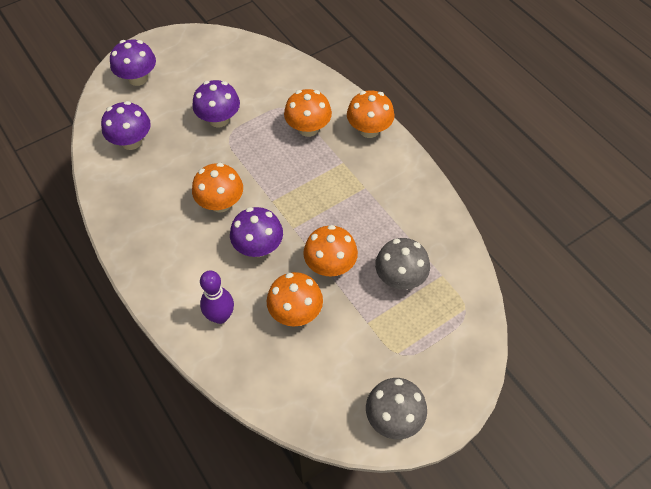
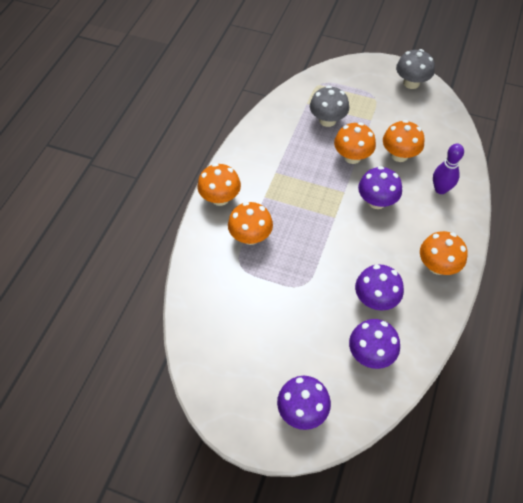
camera: 125 degrees left, 0 degrees up
(219, 119) = (293, 304): purple mushroom -> purple mushroom (375, 299)
(220, 203) = (365, 246): orange mushroom -> orange mushroom (437, 266)

